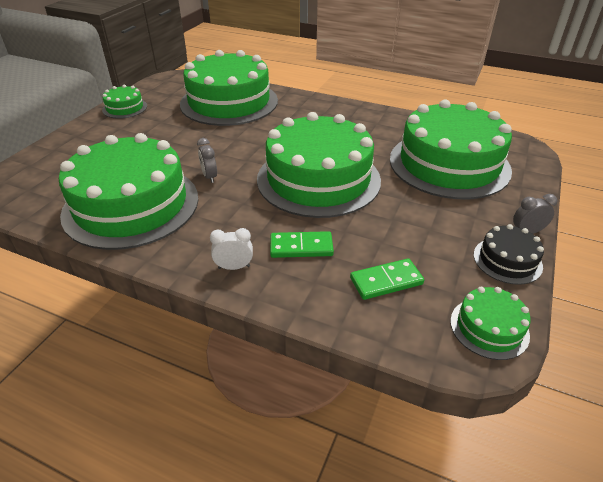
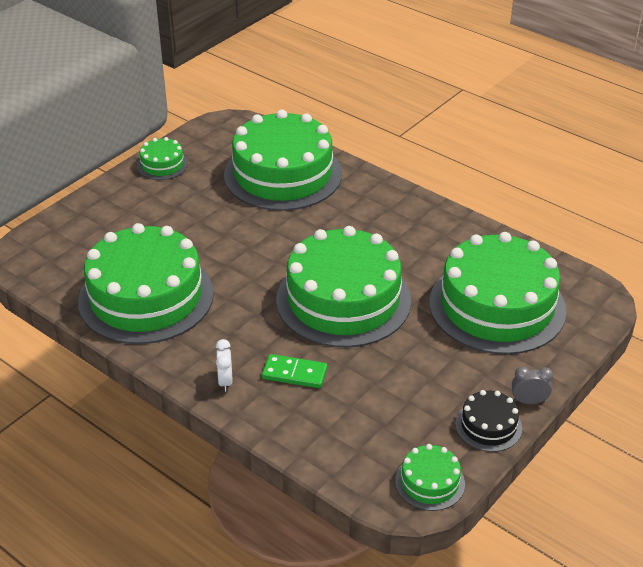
camera: 15 degrees right, 0 degrees up
(209, 177) = (231, 276): grey clock -> none
(234, 267) = (225, 381): white clock -> white clock turned 75 degrees clockwise
(386, 281) = (359, 422): green domino -> none

